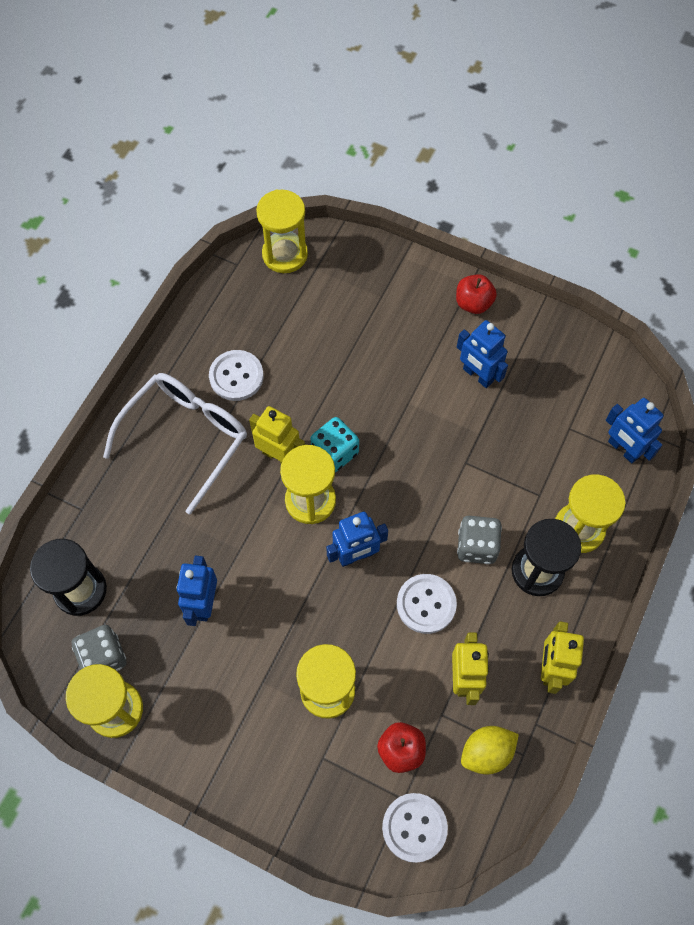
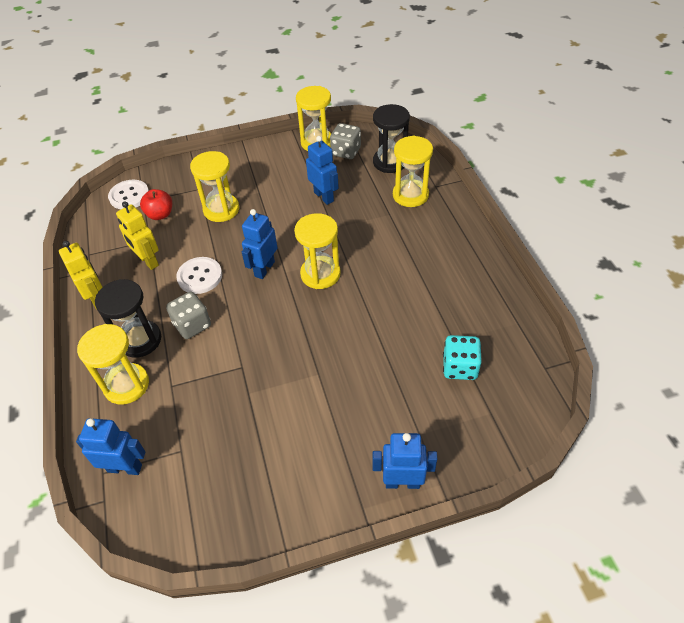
camera: 140 degrees right, 15 degrees down
(186, 437) = (429, 250): white glasses -> none
(236, 376) = (446, 300): white button -> none
(279, 456) = (365, 281): yellow robot -> none
(285, 254) = (525, 404): yellow hourglass -> yellow hourglass (410, 195)
(335, 452) = (334, 308): turquoise dice -> turquoise dice (460, 367)
(473, 303) = (343, 492): red apple -> none
(477, 375) = (286, 433): blue robot -> blue robot (402, 482)
(486, 752) = (111, 242): yellow lemon -> none

